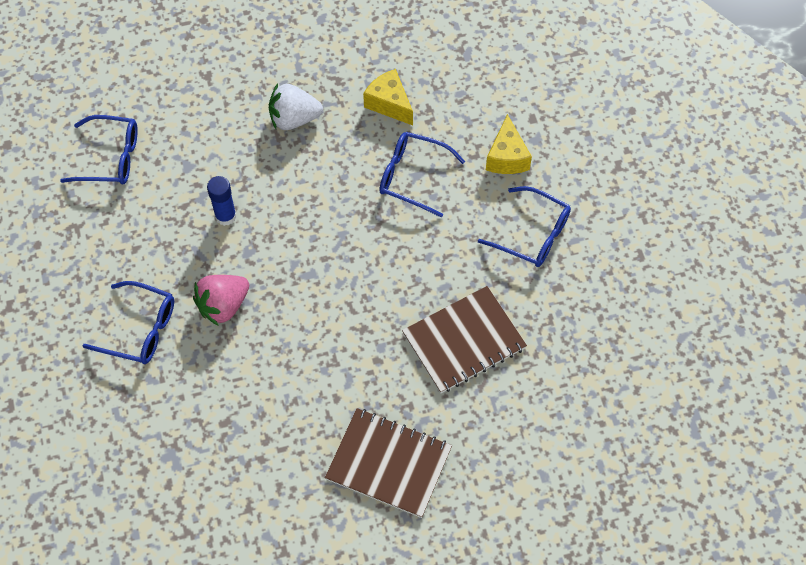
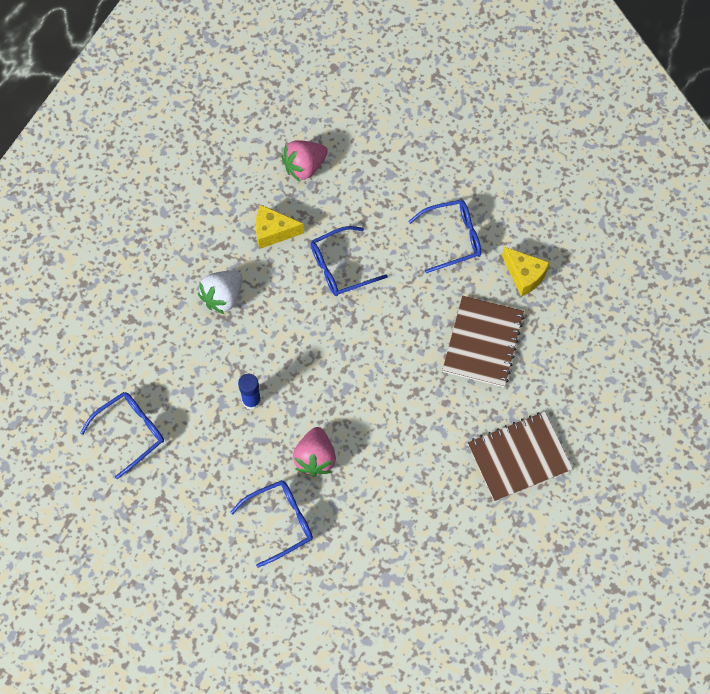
camera: 45 degrees left, 5 degrees up
(471, 75) = (304, 166): none -> pink strawberry
(506, 157) = (384, 202): yellow cheese -> yellow cheese (524, 275)

